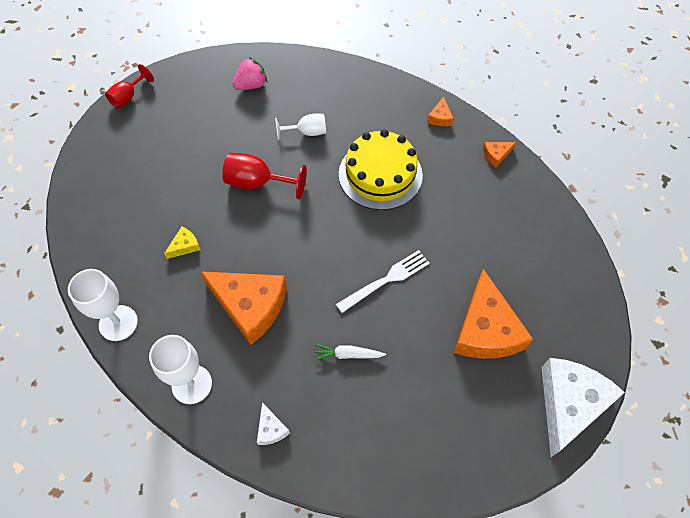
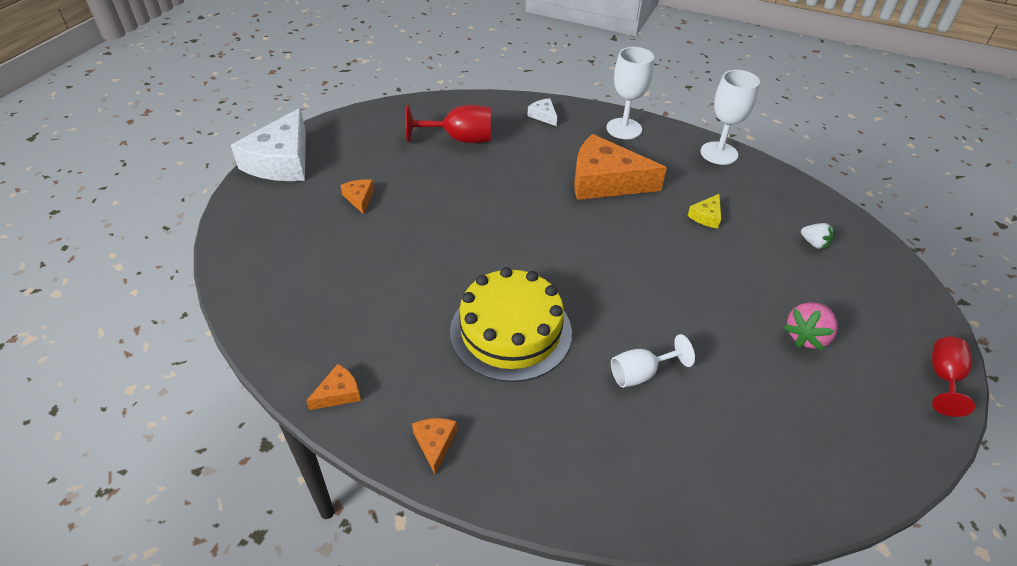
camera: 165 degrees right, 15 degrees down
(120, 202) = (814, 243): none -> white strawberry
(251, 85) = (777, 440): pink strawberry -> pink strawberry (806, 336)
(257, 183) = (669, 292): red goblet -> red goblet (460, 139)
(348, 354) = (495, 163): white carrot -> none
(386, 280) = (472, 221): white fork -> none
(486, 329) = (359, 198): orange cheese -> orange cheese, size x0.43

